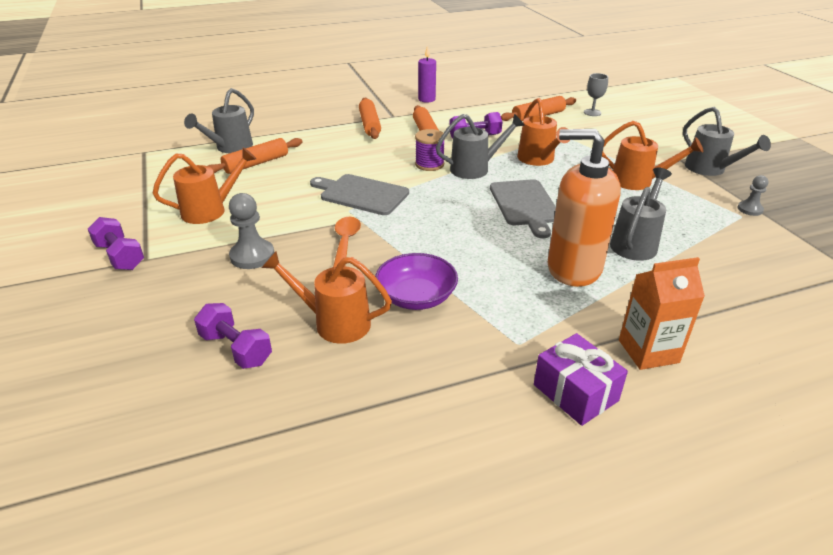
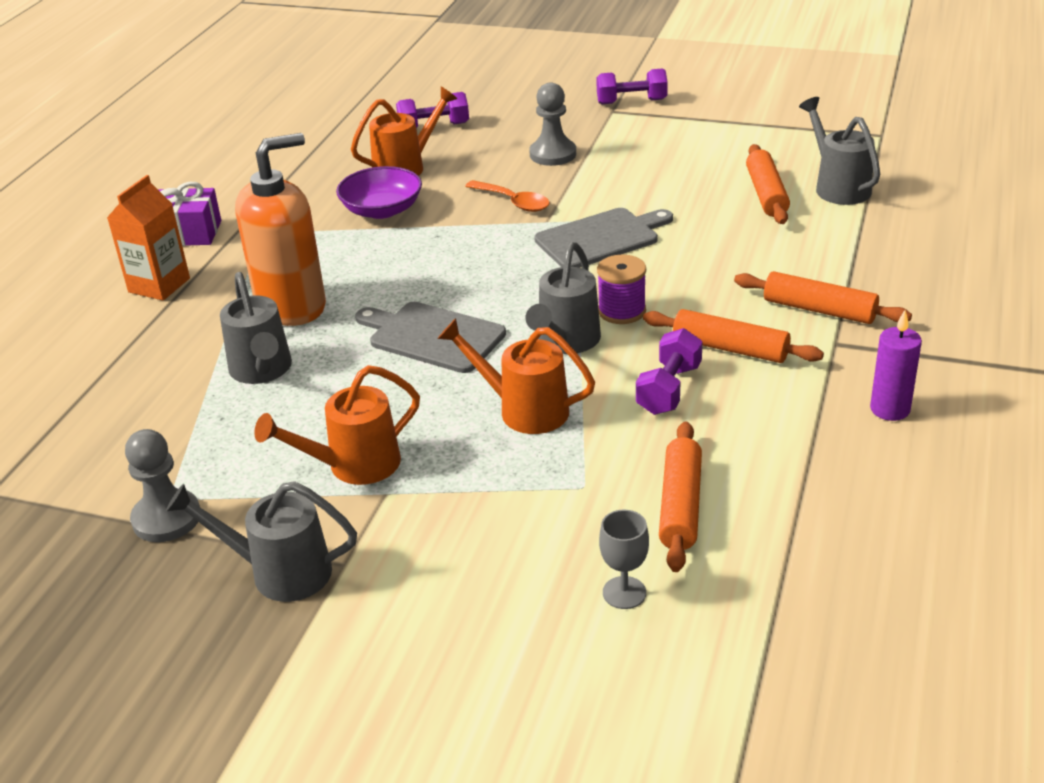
camera: 130 degrees right, 0 degrees up
(210, 210) = (671, 149): orange watering can -> none
(750, 209) = (166, 518): grey pawn -> grey pawn, size x1.67

